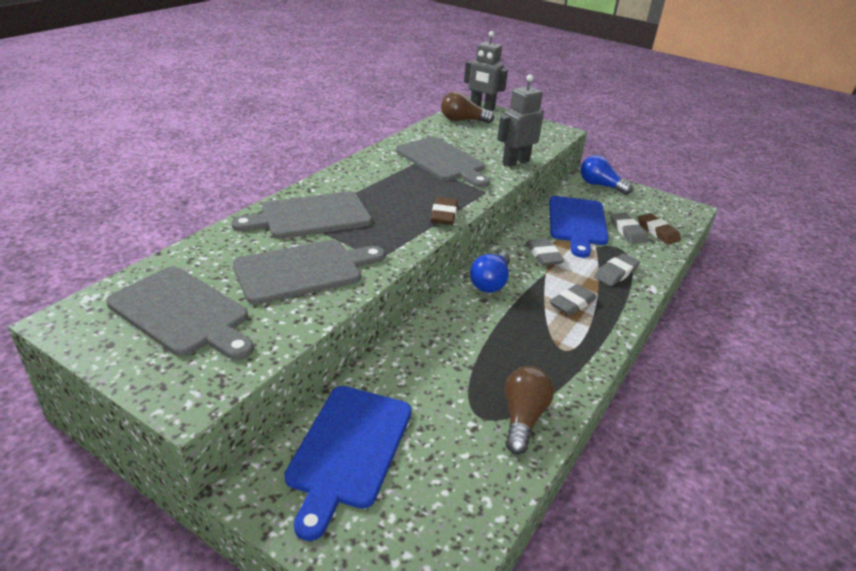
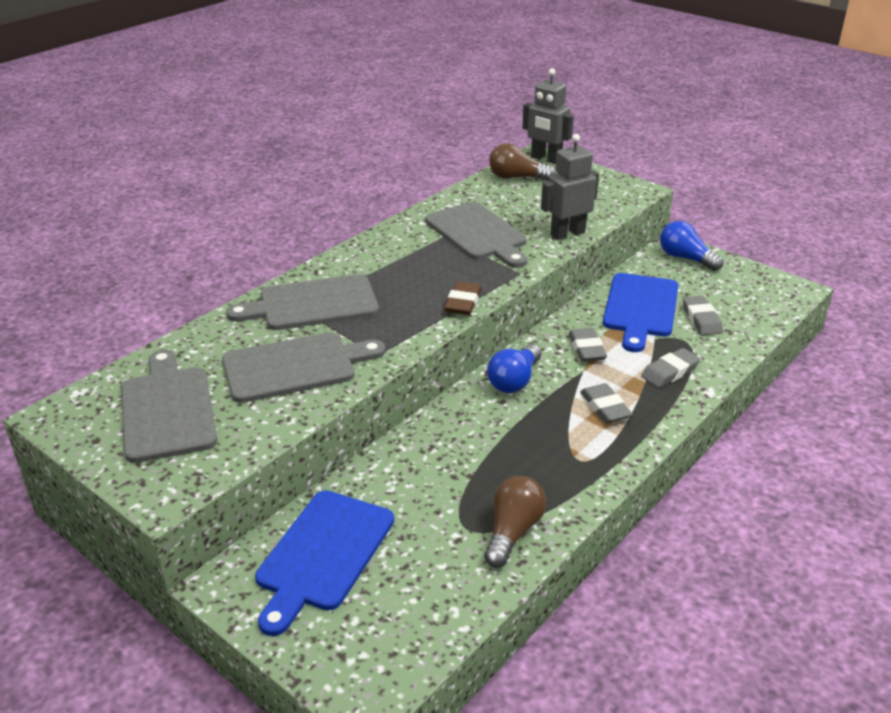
camera: 10 degrees right, 0 degrees up
(182, 313) = (167, 410): grey cutting board -> grey cutting board turned 150 degrees counterclockwise
(572, 303) = (605, 407): grey eraser -> grey eraser turned 75 degrees counterclockwise
(657, 232) = (740, 320): brown eraser -> none

